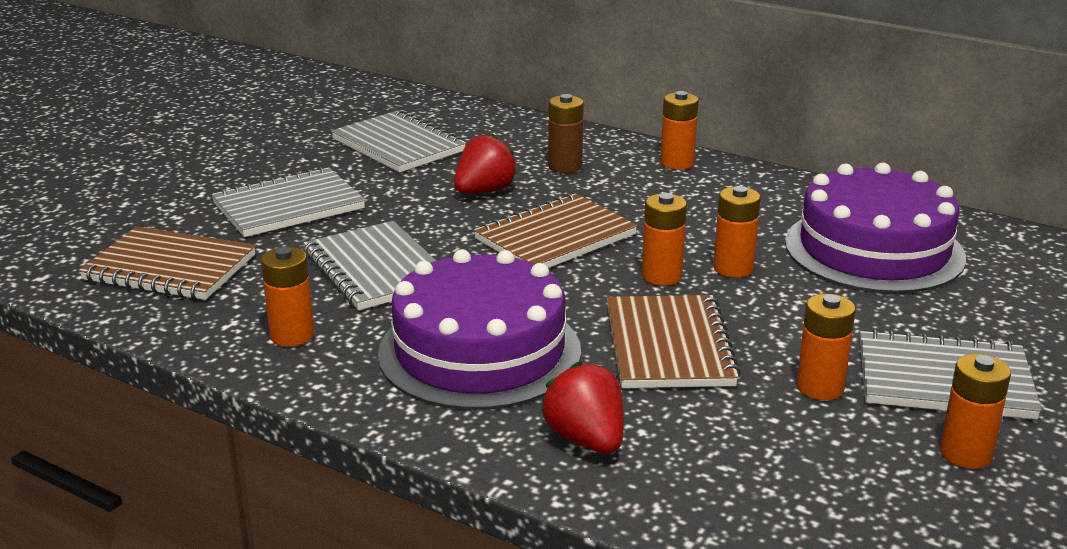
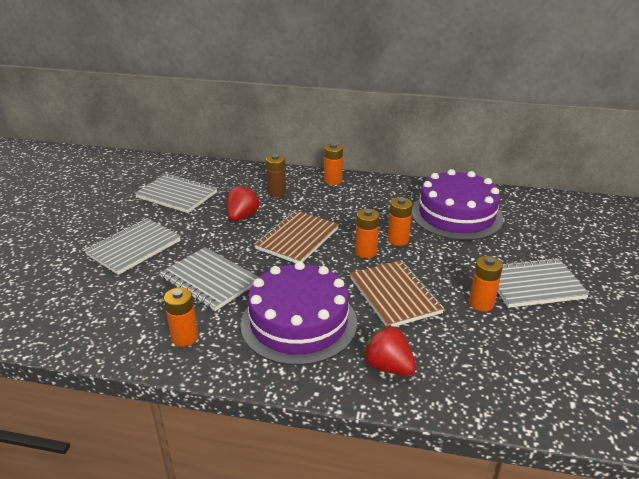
camera: 20 degrees left, 5 degrees up
(170, 268) = (82, 306): brown notebook -> none
(965, 454) = (569, 326): orange battery -> none

